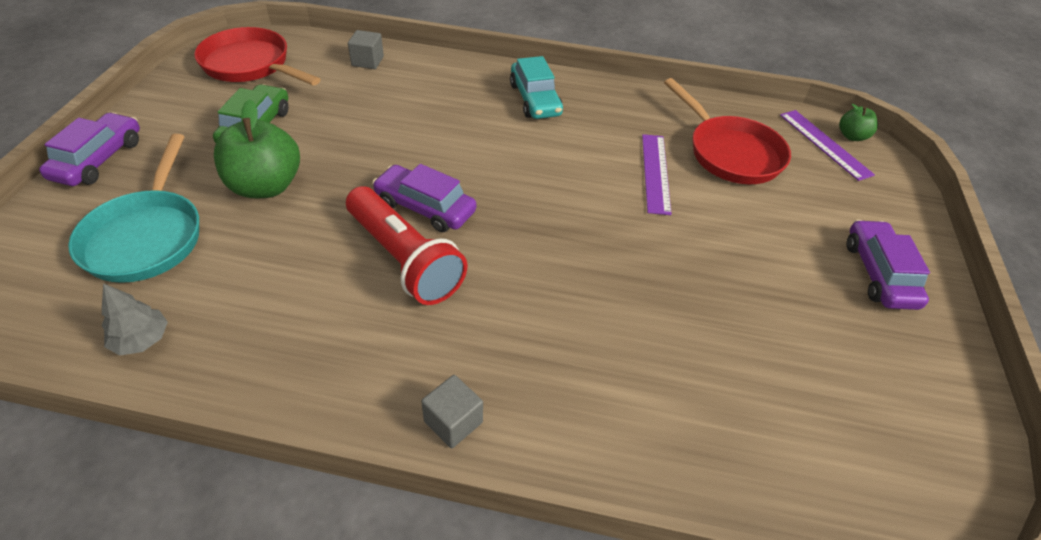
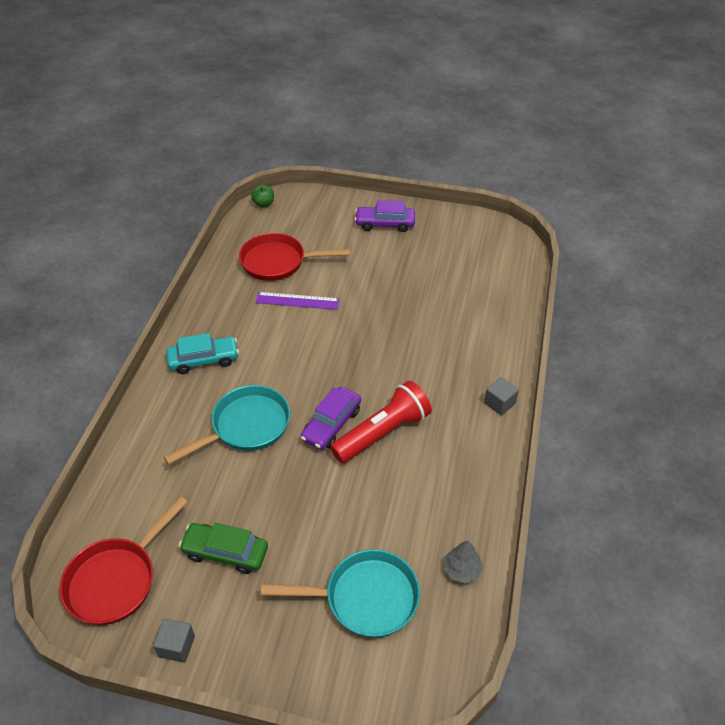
camera: 85 degrees left, 0 degrees up
(99, 159) = (265, 671): purple car -> none
(266, 186) = (306, 528): green apple -> none
(367, 61) = (125, 480): grey cube -> grey cube (177, 646)
(429, 135) = (246, 426): none -> turquoise pan
(730, 153) = (278, 262): red pan -> red pan turned 150 degrees counterclockwise
(824, 144) = (271, 217): purple ruler -> none

